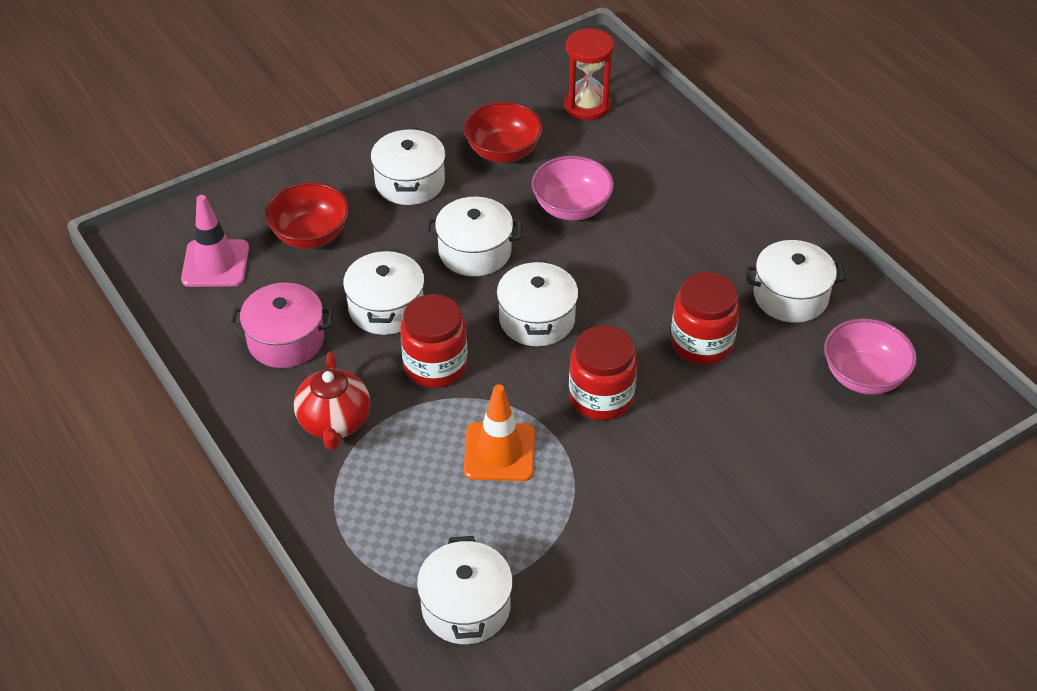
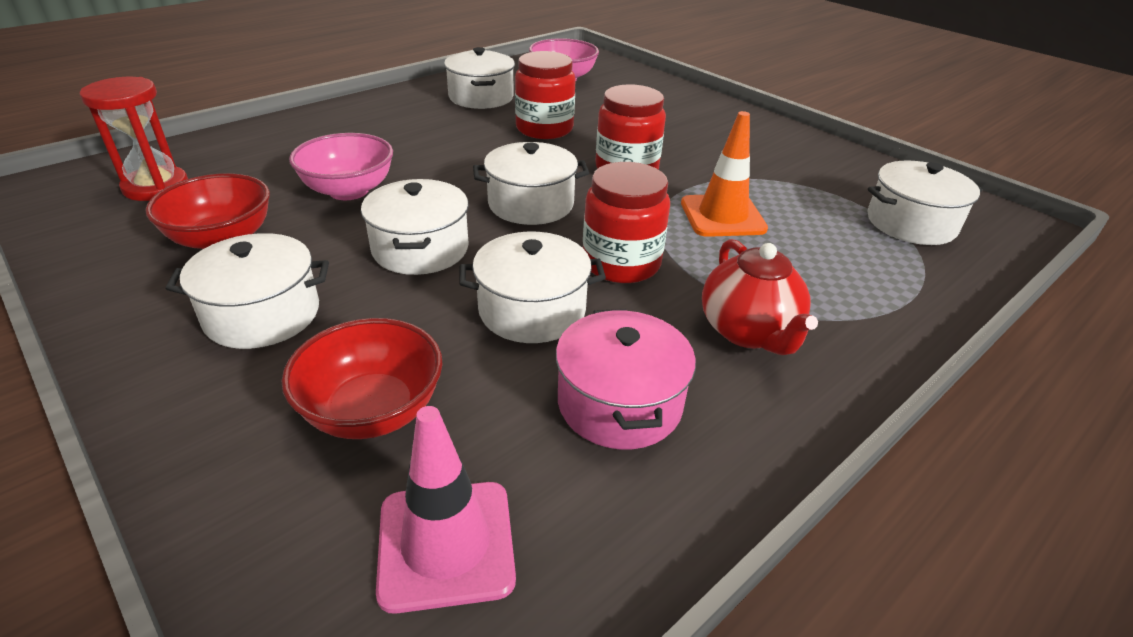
camera: 100 degrees left, 10 degrees down
(334, 423) = (749, 332): red teapot -> red teapot turned 90 degrees clockwise

